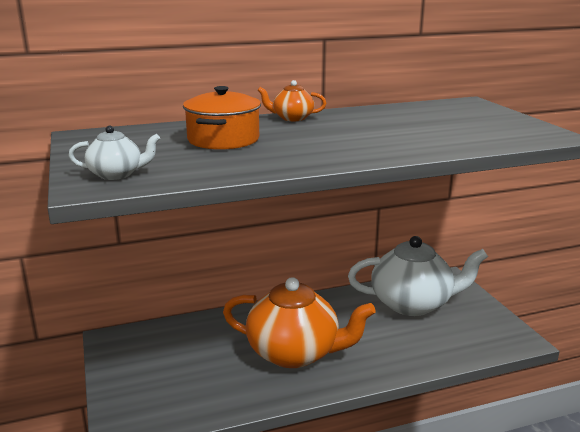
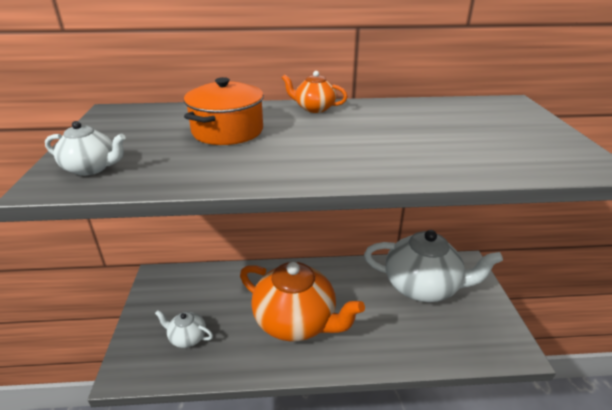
camera: 15 degrees right, 10 degrees up
(179, 386) = (187, 337): none -> white teapot

